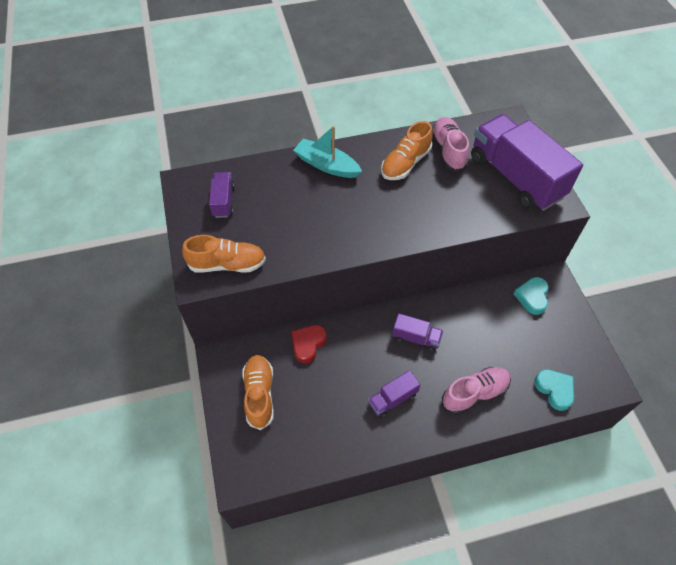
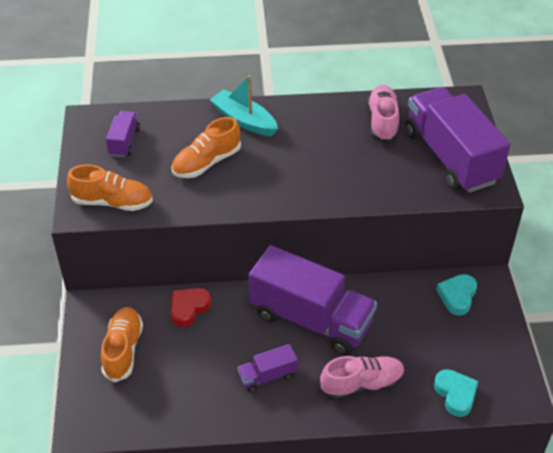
camera: 10 degrees right, 10 degrees down
(405, 163) = (331, 129): orange shoe -> orange shoe (206, 162)
(416, 338) = (311, 319): purple truck -> purple truck, size x2.22

